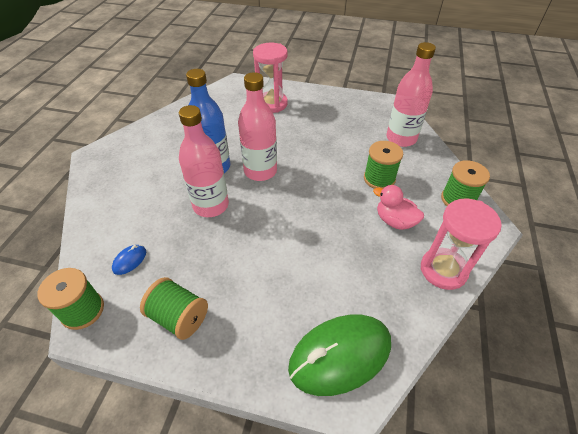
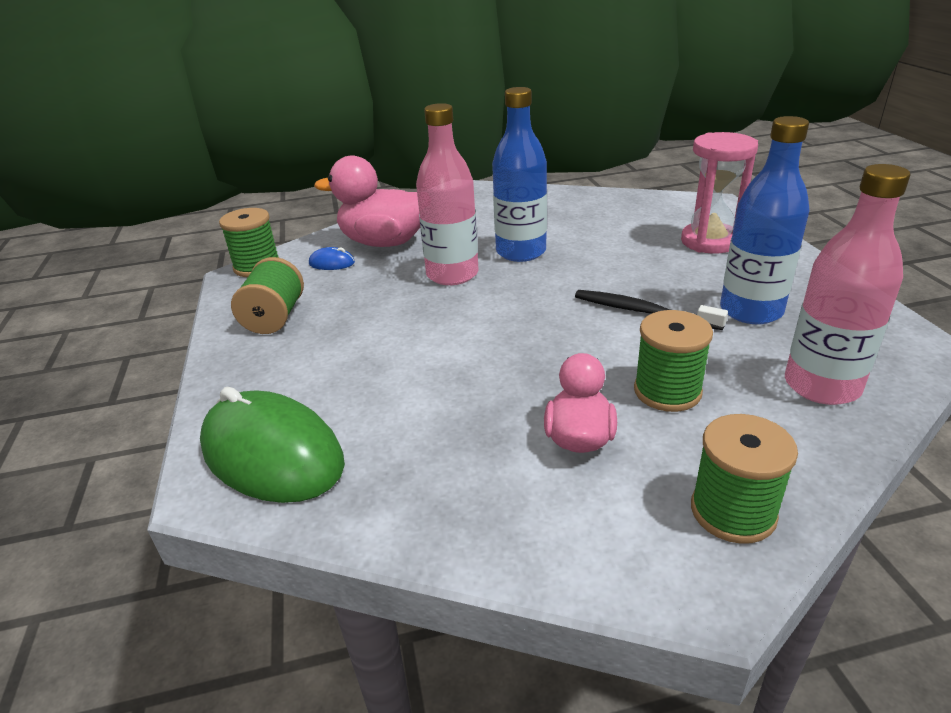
camera: 65 degrees right, 15 degrees down
(131, 222) = (384, 242): none -> pink duck
(260, 171) = (552, 283): pink bottle -> none
(314, 155) = (643, 311): none -> black toothbrush
(339, 125) = (751, 311): none -> blue bottle
(443, 270) = (510, 532): pink hourglass -> none

